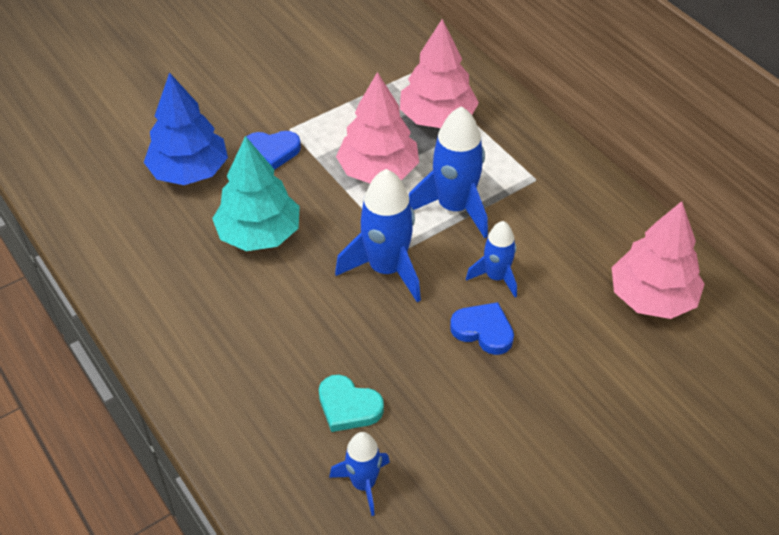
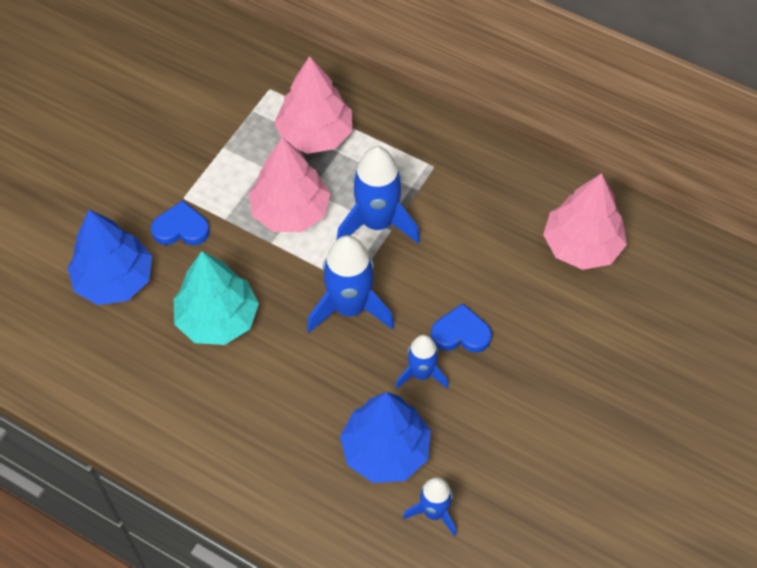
camera: 25 degrees left, 10 degrees up
(272, 151) = (181, 228): blue heart -> blue heart turned 150 degrees counterclockwise
(348, 406) = (385, 450): turquoise heart -> blue tree
(496, 277) = (446, 278): blue rocket -> blue rocket (421, 374)

